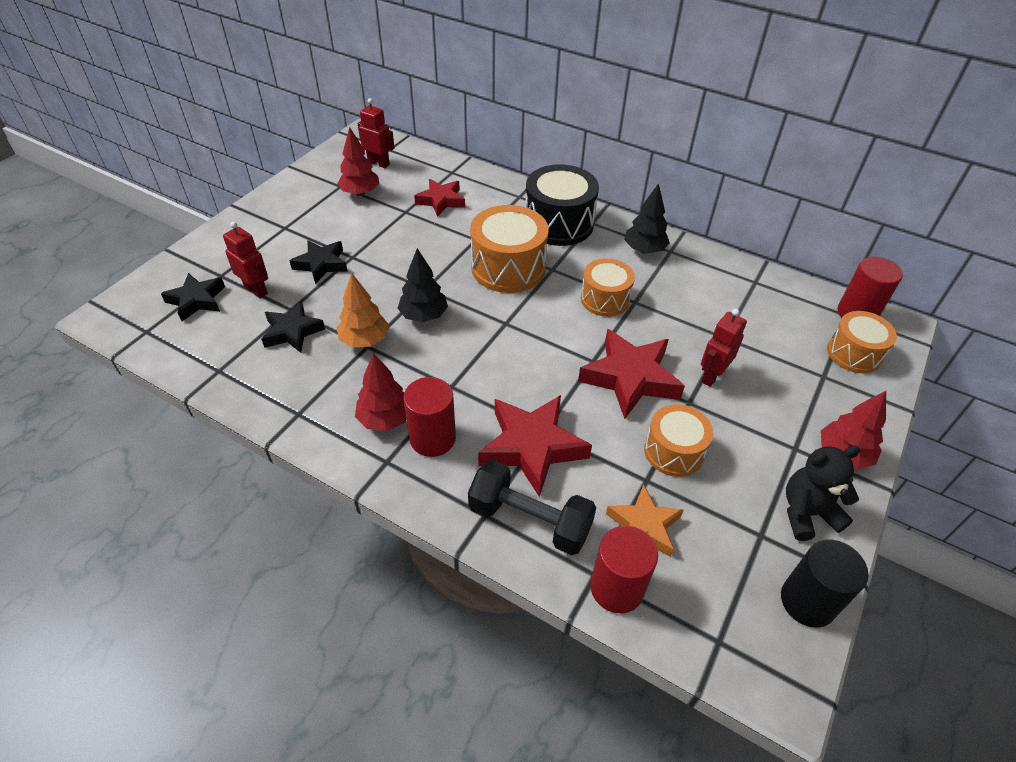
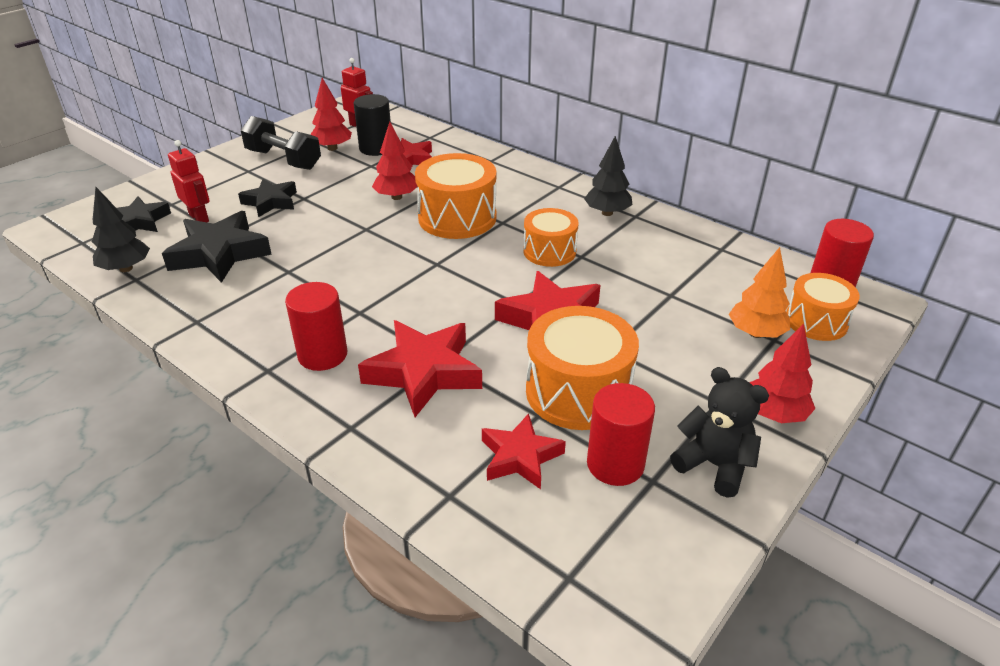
camera: 10 degrees right, 10 degrees down
(292, 331) = (219, 254): black star -> black star, size x1.58
(365, 340) = (287, 266): orange tree -> orange tree (756, 333)
(385, 419) = (281, 334): red tree -> red tree (396, 197)
(423, 316) = (355, 251): black tree -> black tree (126, 268)
(529, 520) = (396, 437): black dumbbell -> black dumbbell (283, 160)
(558, 223) = (523, 185): black drum -> none
(617, 588) = (469, 511): red cylinder -> red cylinder (615, 464)
(644, 526) = (520, 457): orange star -> red star
(673, 451) = (578, 391): orange drum -> orange drum, size x1.57
(711, 376) = (644, 327): red robot -> none
(807, 513) = (714, 465): black teddy bear -> black teddy bear turned 45 degrees clockwise
(807, 601) = (687, 551): black cylinder -> black cylinder (376, 148)

